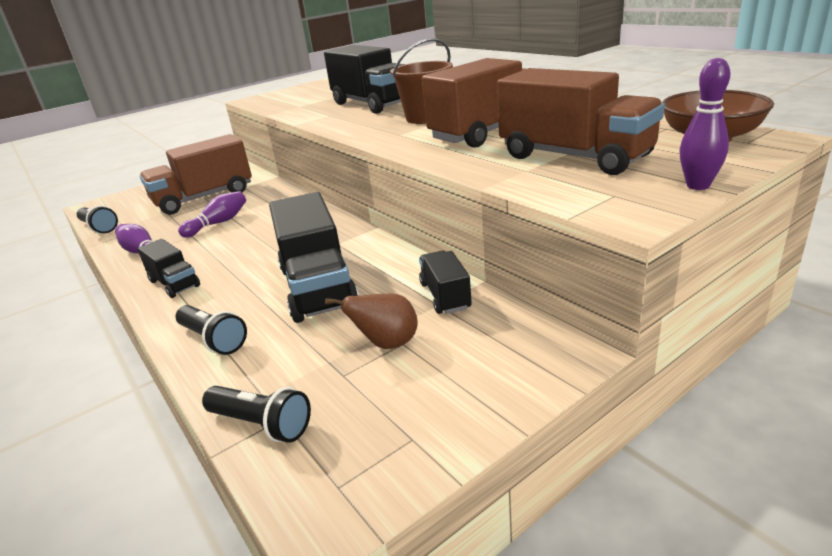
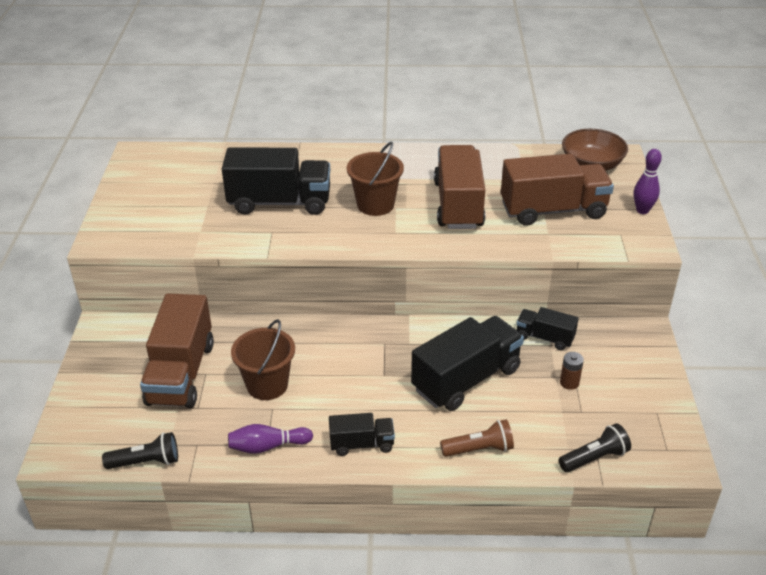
camera: 55 degrees left, 10 degrees up
(213, 340) = (479, 449): black flashlight -> brown flashlight
(218, 223) = (267, 385): purple bowling pin -> brown bucket
(318, 287) = (466, 379): black truck -> black truck turned 60 degrees counterclockwise
(387, 344) = (569, 382): brown pear -> brown battery

